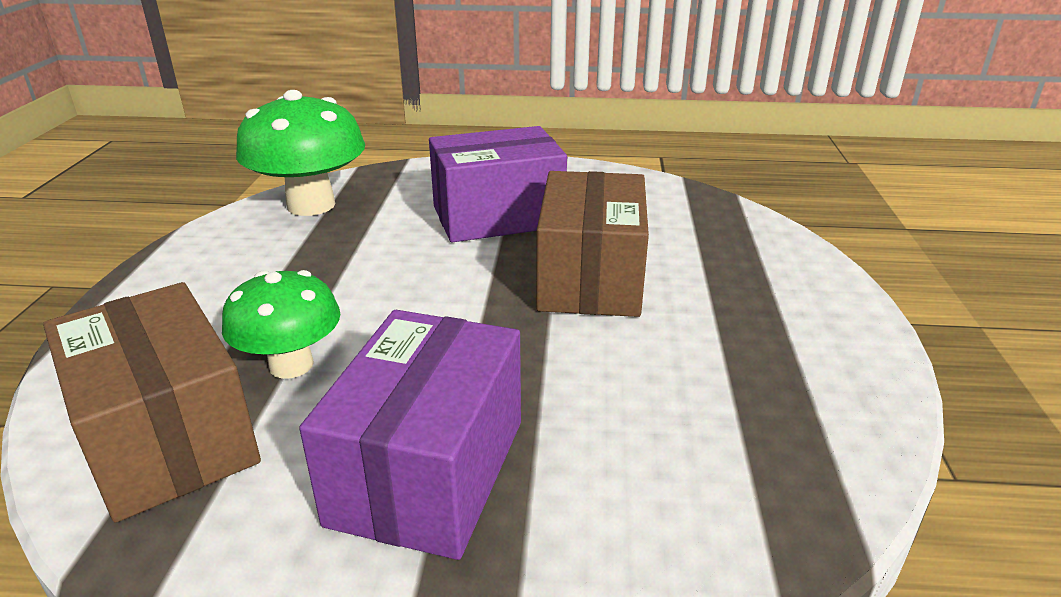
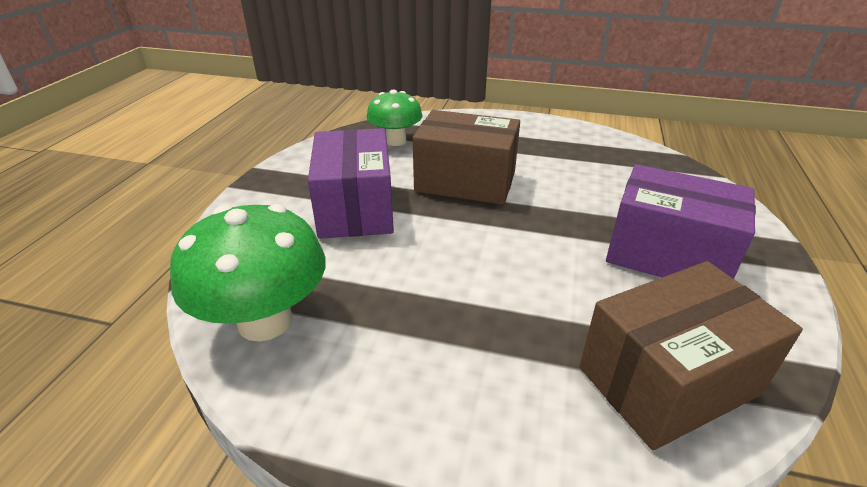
camera: 80 degrees left, 5 degrees up
(291, 365) = (568, 317): green mushroom -> green mushroom (395, 141)

